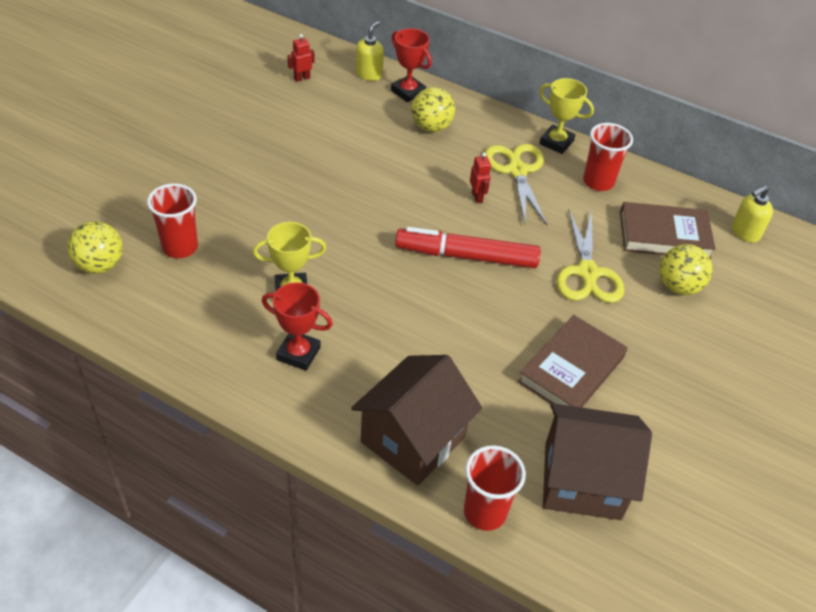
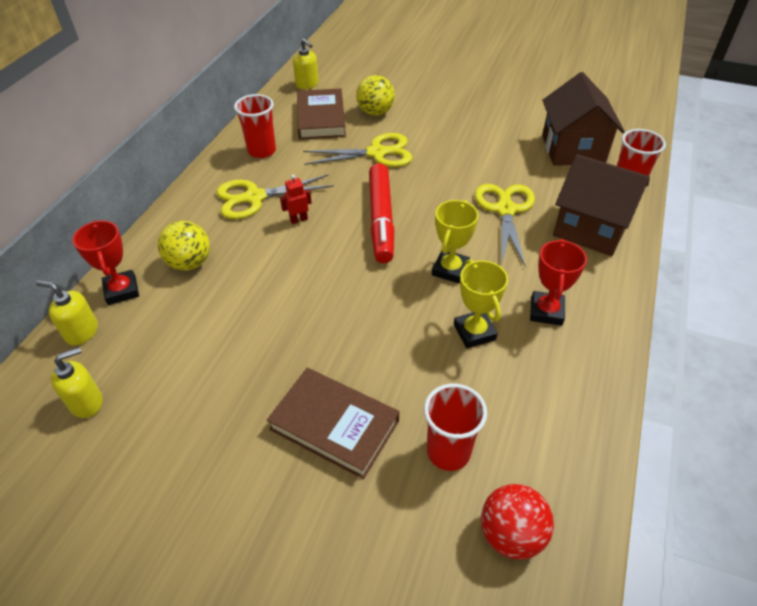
camera: 95 degrees left, 0 degrees up
(100, 265) = (511, 534): yellow ball -> red ball
(302, 78) = (87, 402): red robot -> yellow soap dispenser
(408, 92) = (122, 290): red trophy -> red trophy turned 60 degrees counterclockwise
(462, 365) = (505, 210): none -> yellow scissors
(556, 142) = (208, 176): yellow trophy -> yellow trophy (450, 269)
(571, 370) = (481, 157): brown book -> brown book (334, 425)

